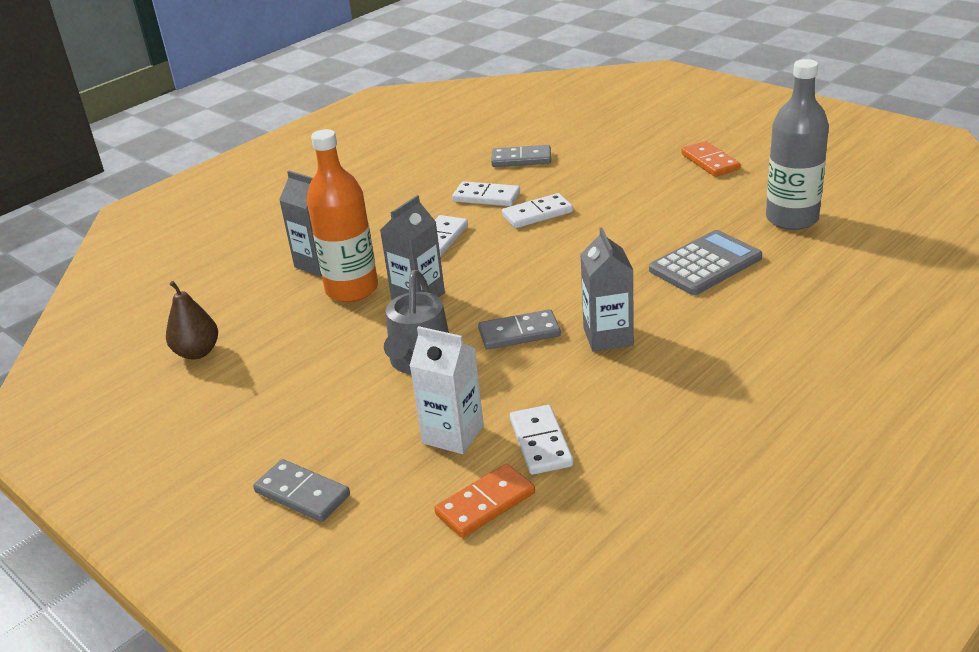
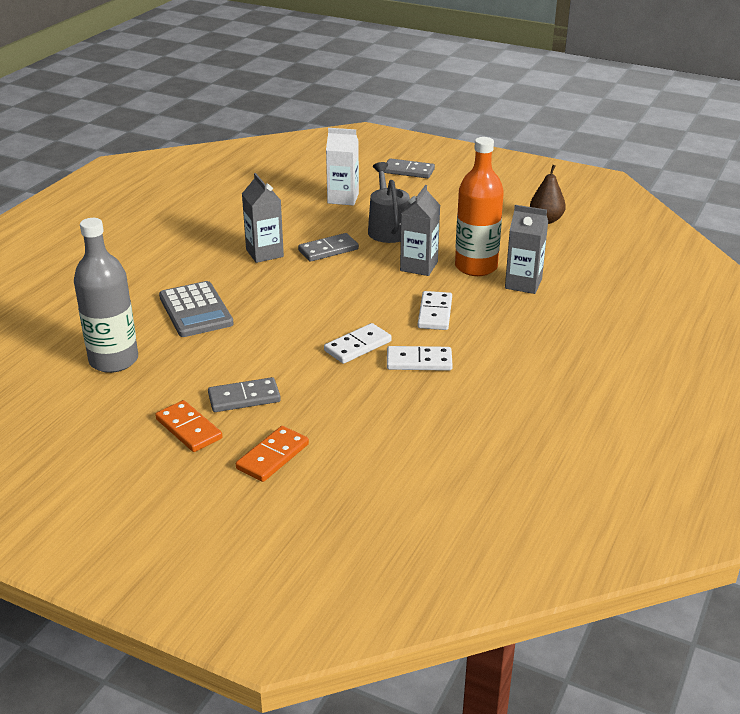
camera: 160 degrees right, 0 degrees up
(485, 503) = (310, 176): orange domino -> orange domino (273, 456)
(521, 159) = (408, 417): grey domino -> grey domino (244, 398)
(540, 443) = (290, 200): white domino -> none
(705, 264) = (196, 310): grey calculator -> grey calculator turned 60 degrees counterclockwise

